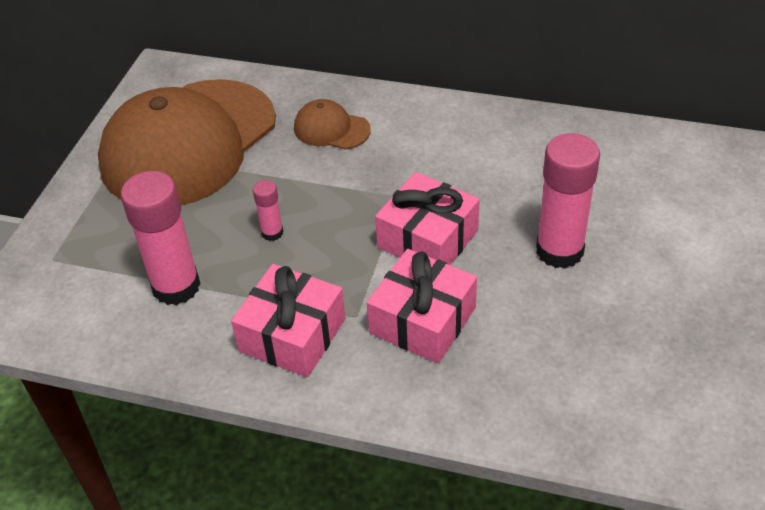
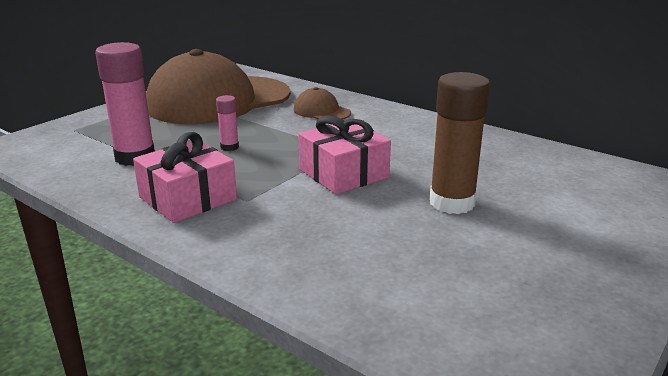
camera: 20 degrees right, 20 degrees down
(423, 320) = (297, 214): pink gift -> none
(559, 251) = (452, 203): pink glue stick -> brown glue stick

